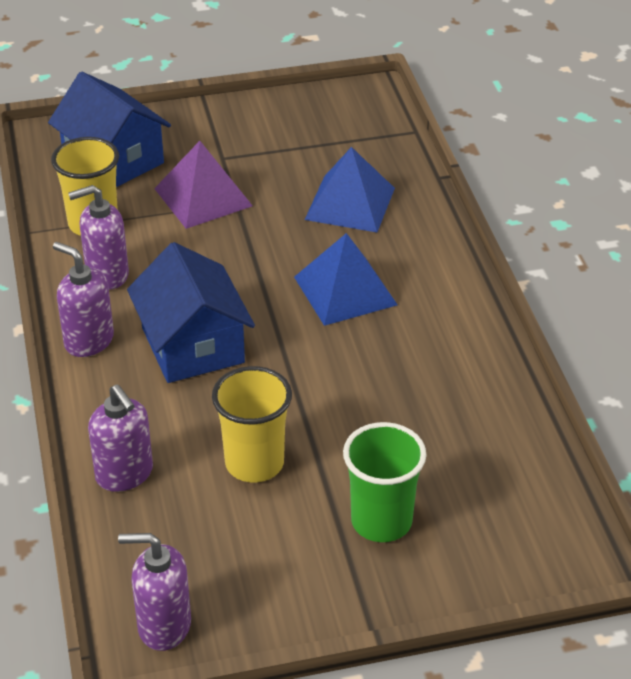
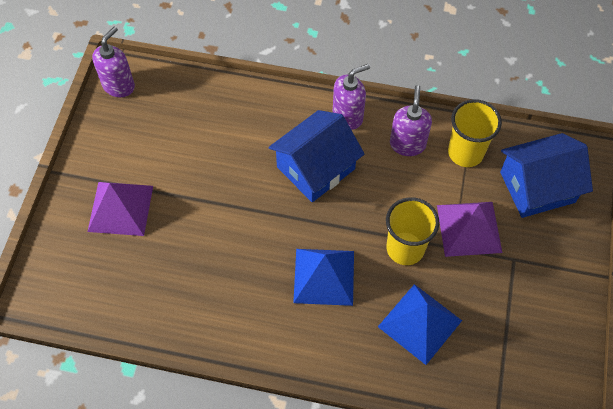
camera: 115 degrees right, 20 degrees up
(124, 474) = (229, 101): purple soap dispenser -> none
(193, 345) = (315, 168): blue house -> blue house turned 45 degrees counterclockwise
(254, 463) = (200, 164): yellow cup -> yellow cup (405, 248)
(381, 521) = (120, 208): green cup -> purple pyramid

